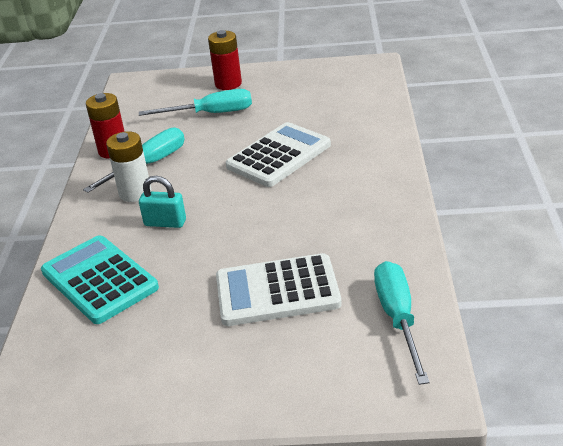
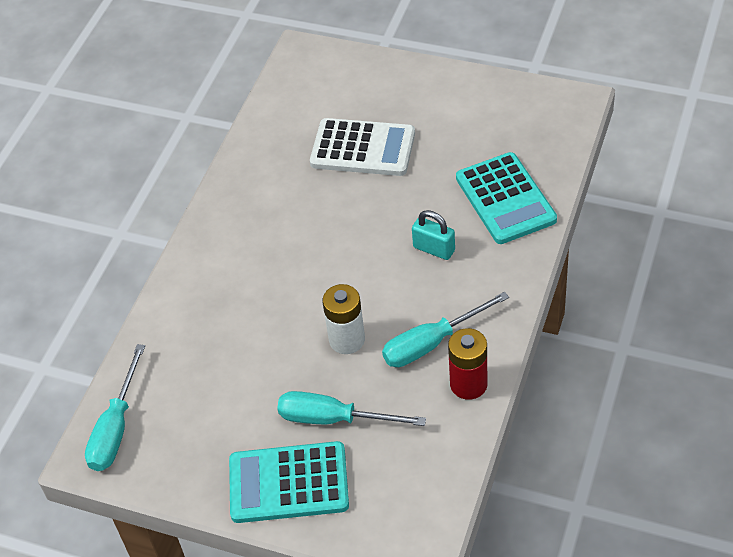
camera: 160 degrees left, 15 degrees up
(135, 193) = (455, 301): white battery -> white battery (347, 340)
(228, 84) = (288, 483): red battery -> turquoise calculator
(279, 156) = (290, 310): white calculator -> none
(398, 318) = (288, 104): turquoise screwdriver -> turquoise screwdriver (116, 428)

